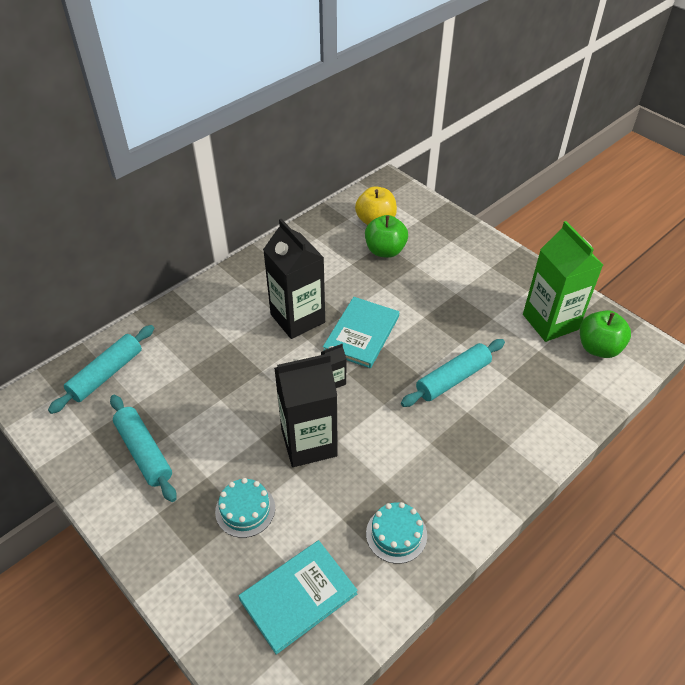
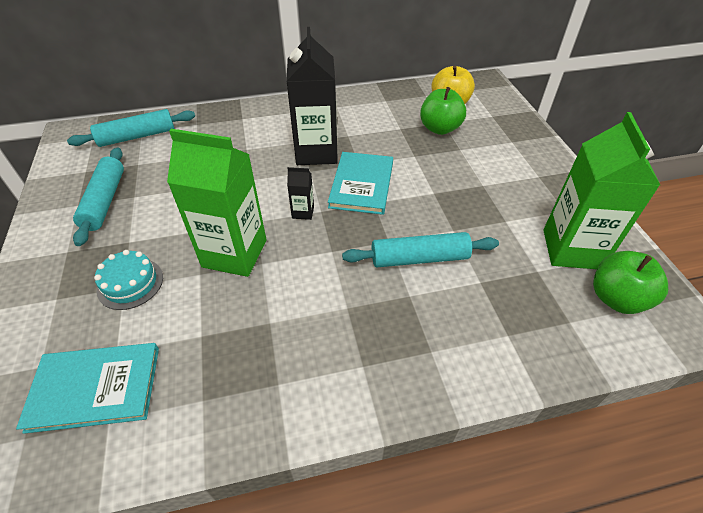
camera: 30 degrees right, 0 degrees up
(309, 443) = (234, 253): black carton -> green carton
(361, 334) = (362, 184): turquoise book -> turquoise book turned 45 degrees counterclockwise
(396, 534) = (236, 380): turquoise cake -> none

